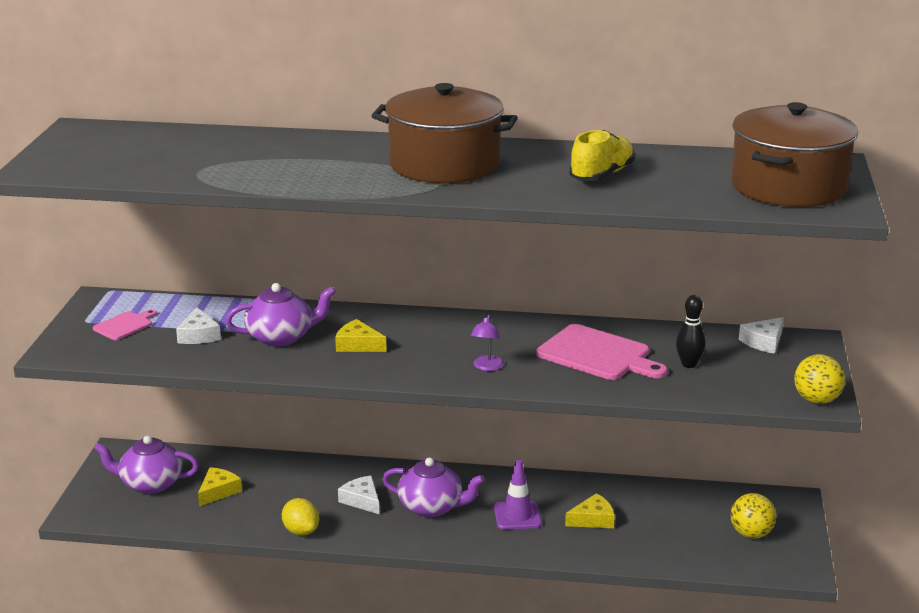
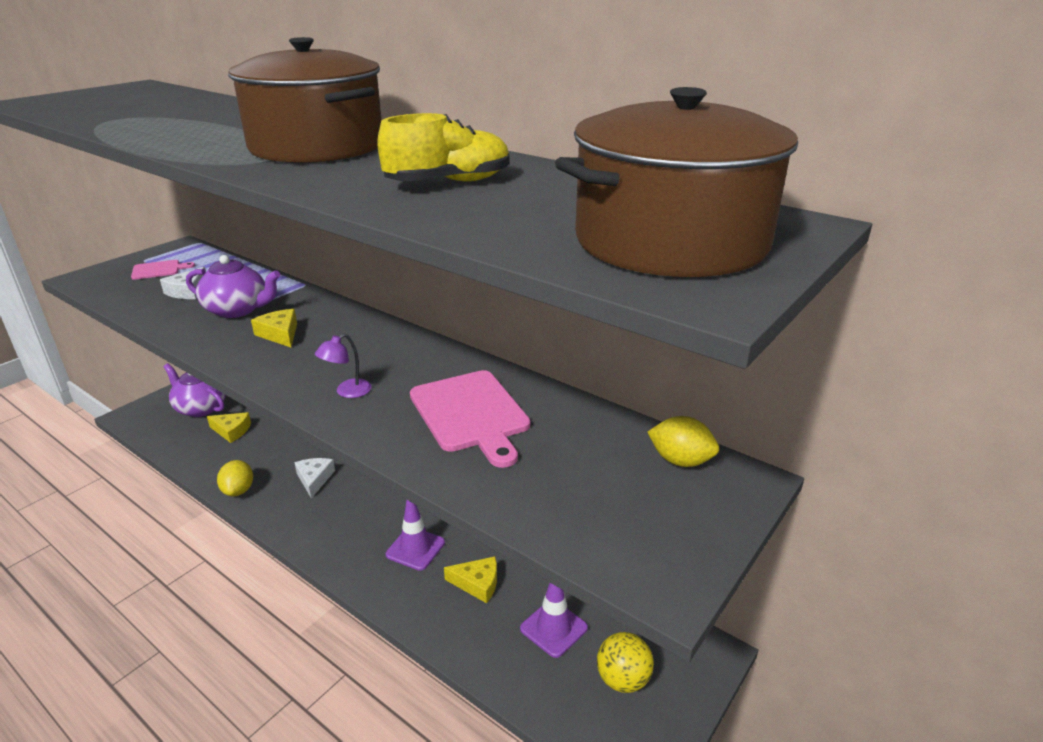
camera: 30 degrees right, 5 degrees up
(218, 491) = (232, 431): yellow cheese -> yellow cheese turned 45 degrees clockwise
(431, 507) = (357, 508): purple teapot -> none
(677, 524) = (553, 628): none -> purple traffic cone
(689, 364) = (554, 461): black bowling pin -> none
(763, 342) = (680, 461): white cheese -> yellow lemon
(817, 400) = (660, 579): yellow ball -> none

